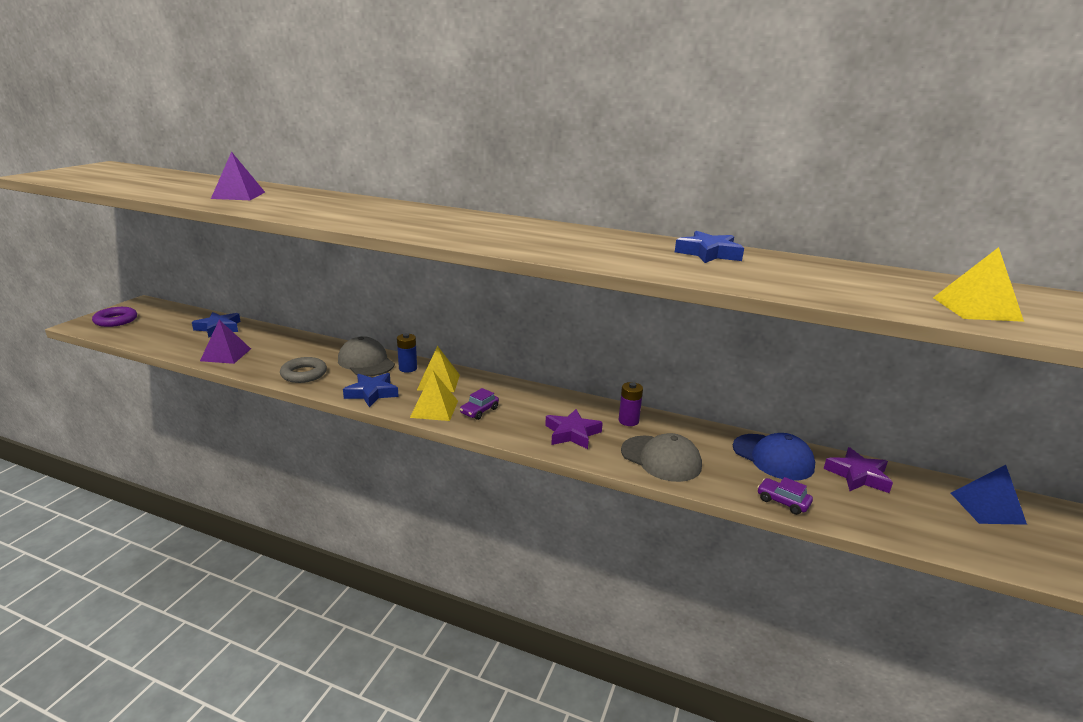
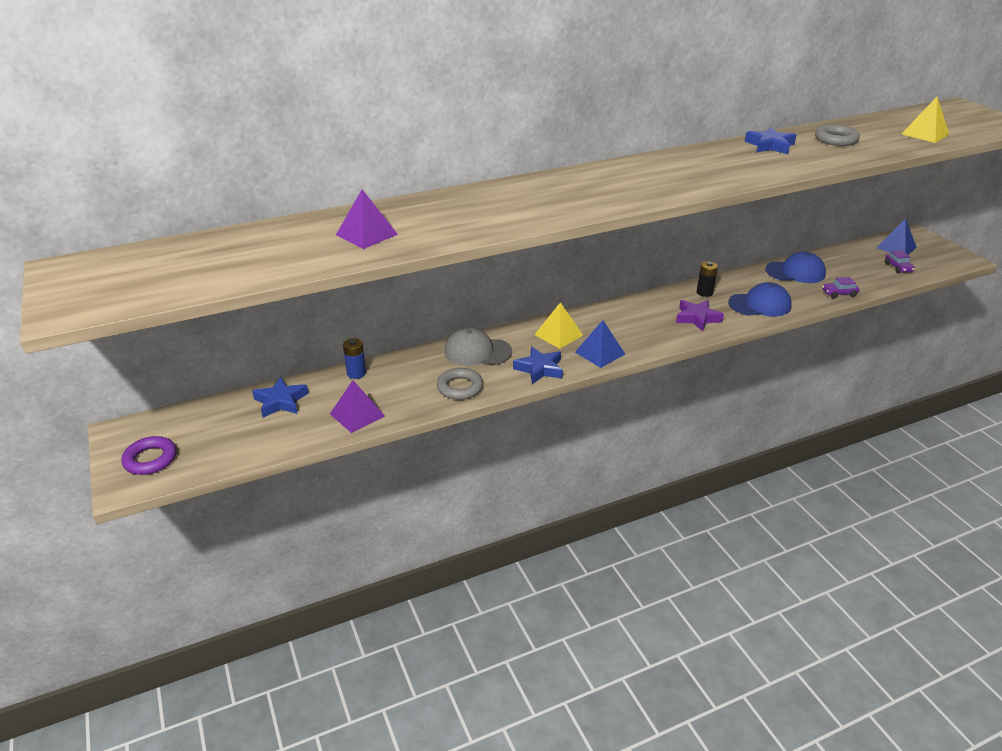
camera: 45 degrees left, 10 degrees up
(408, 368) = (516, 338): blue battery -> blue battery (356, 373)
(434, 409) = (600, 353): yellow pyramid -> blue pyramid
(479, 411) = (625, 337): purple car -> purple car (898, 267)
(628, 421) = (704, 292): purple battery -> black battery
(661, 458) = (760, 304): grey cap -> blue cap
(811, 273) = (836, 140): none -> grey ring
(858, 476) = (837, 260): purple star -> none

